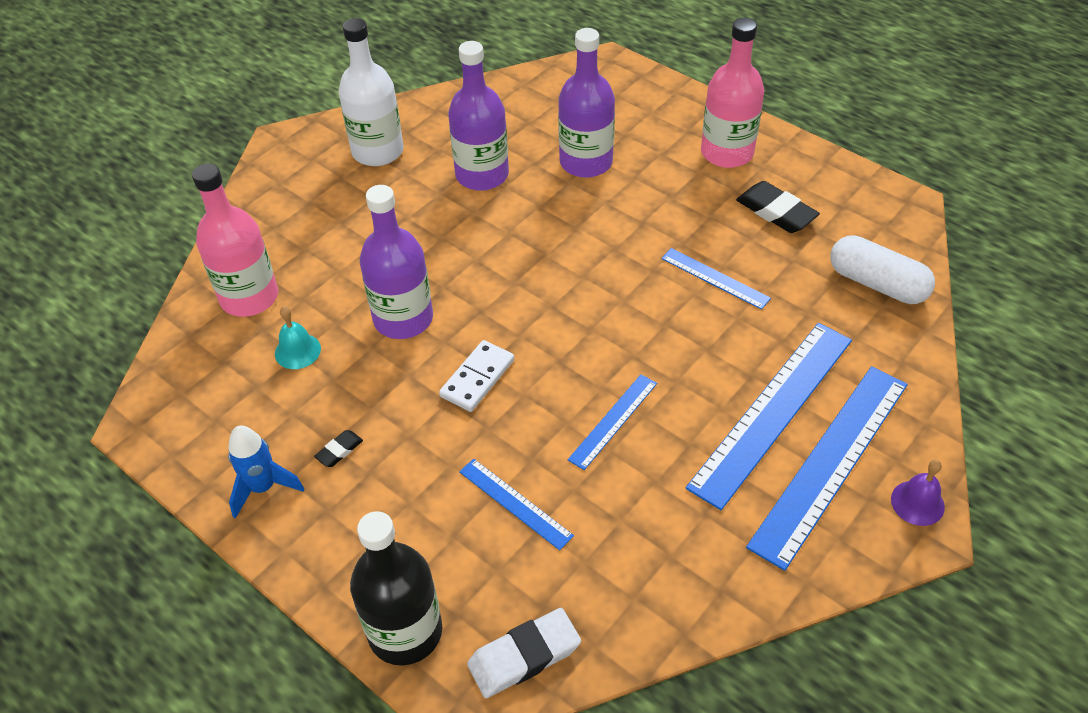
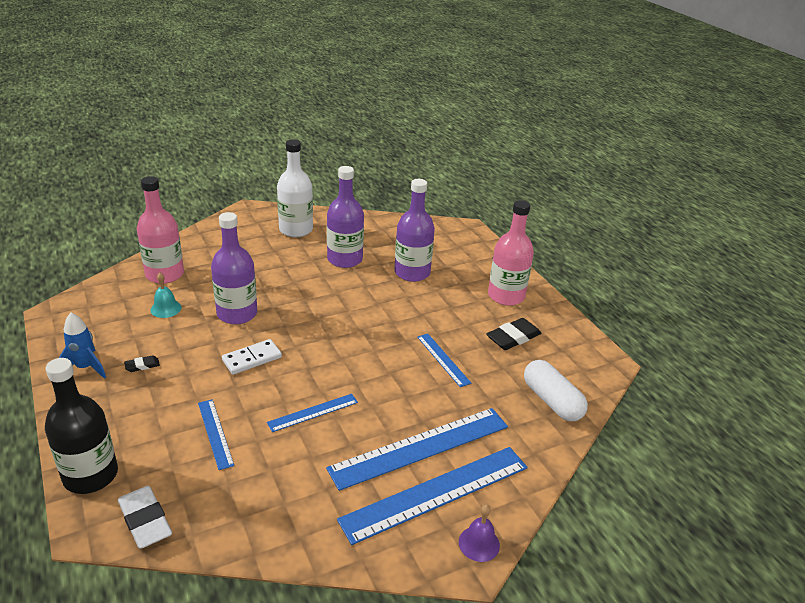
camera: 20 degrees right, 15 degrees down
(524, 656) = (145, 520): white eraser -> white eraser turned 60 degrees clockwise
(776, 212) = (513, 337): black eraser -> black eraser turned 75 degrees clockwise

